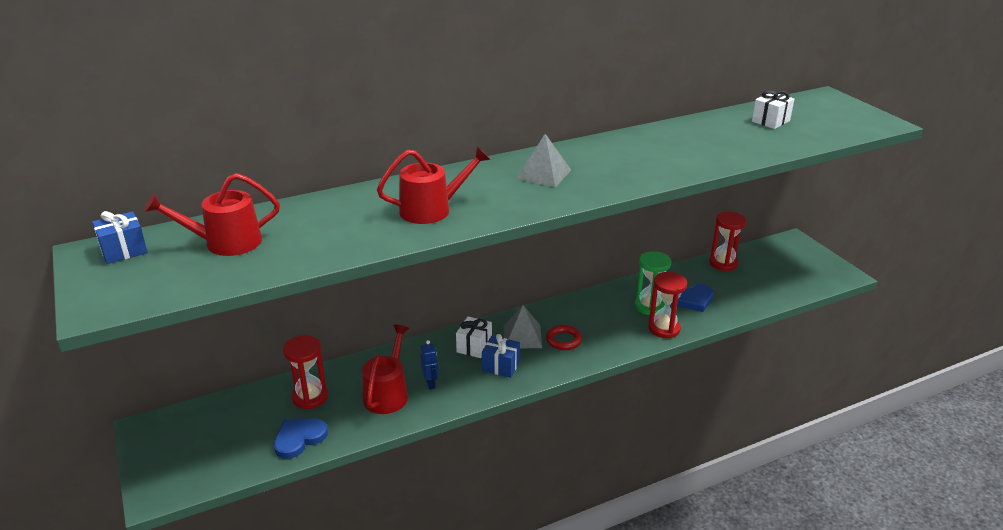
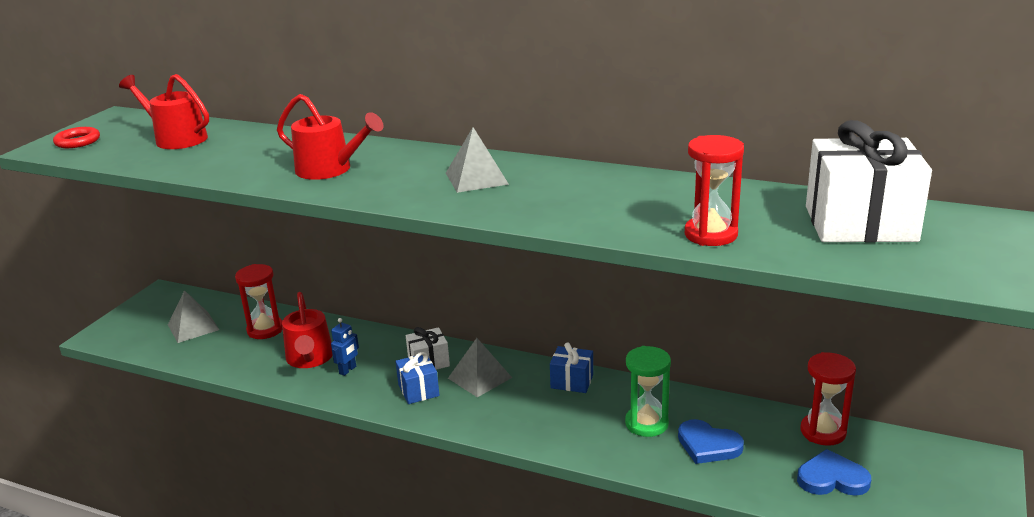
camera: 50 degrees right, 5 degrees down
(124, 251) = (128, 122): blue gift -> blue gift (572, 381)
(239, 432) = (193, 327): none -> grey pyramid
(299, 439) = (211, 353): blue heart -> blue heart (832, 478)
(387, 393) = (310, 358): red watering can -> red watering can turned 105 degrees clockwise
(563, 340) = (507, 402): red ring -> red ring (77, 141)
(664, 328) = (620, 452): red hourglass -> red hourglass (710, 234)
(770, 121) = (860, 223): white gift -> white gift, size x1.96

